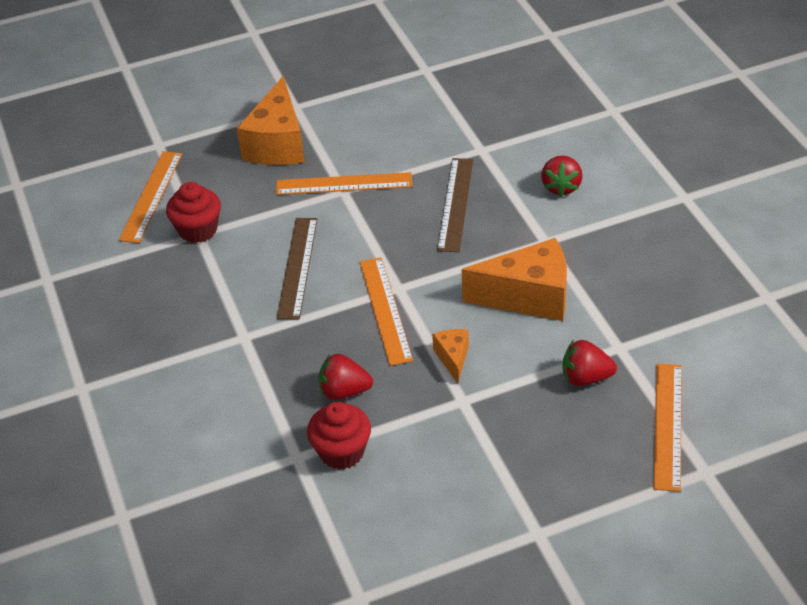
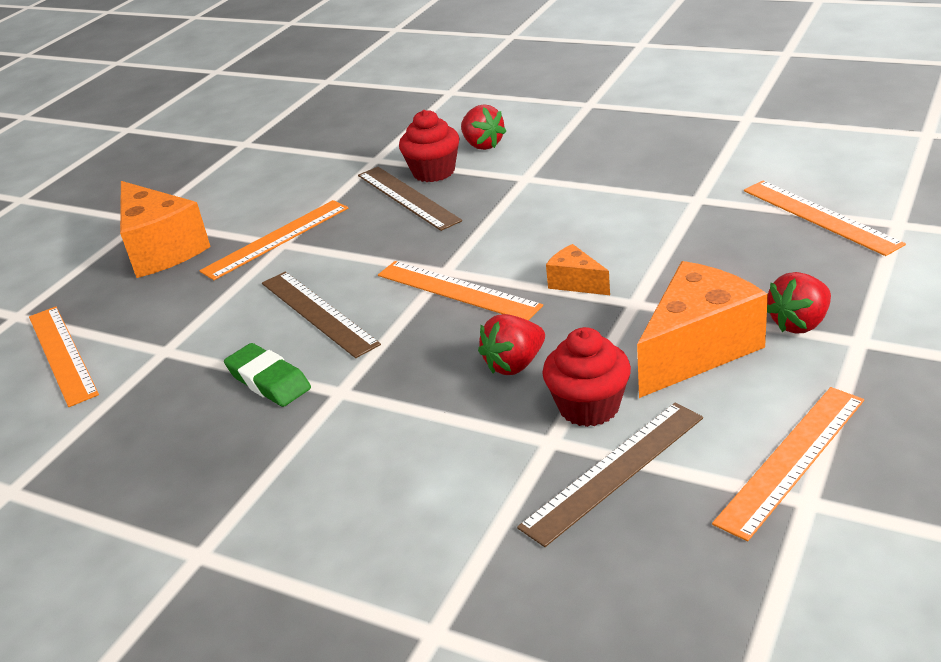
camera: 40 degrees left, 10 degrees down
(198, 230) = (159, 348): red cupcake -> red cupcake (433, 172)
(221, 300) = (269, 381): none -> green eraser
(300, 501) = (614, 471): none -> brown ruler
(388, 570) = (792, 459): none -> orange ruler
(528, 297) = (571, 213): orange cheese -> orange cheese (697, 350)
(585, 378) = (707, 229): red strawberry -> red strawberry (799, 323)

